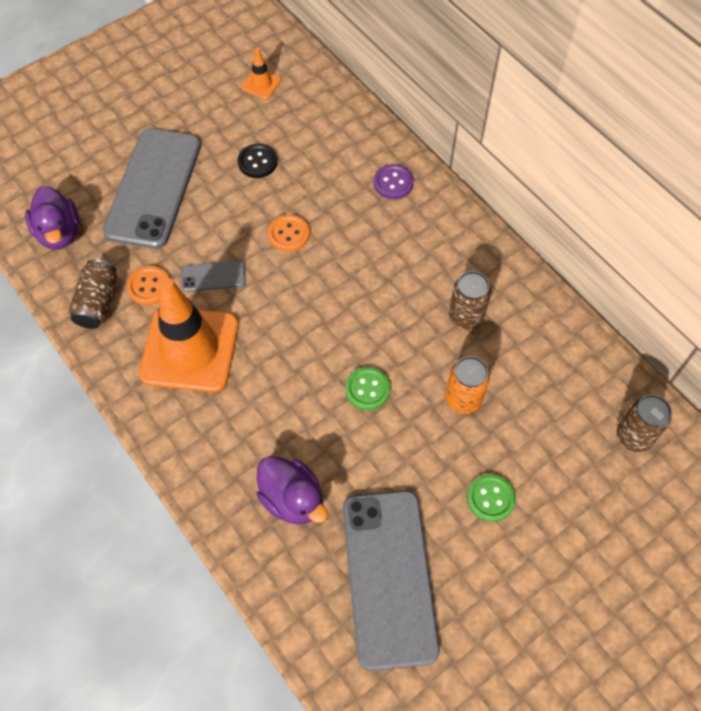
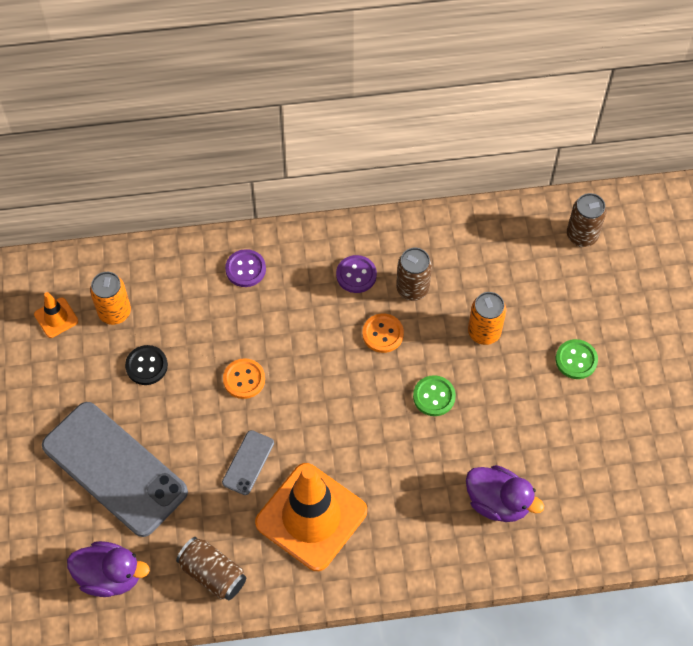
camera: 60 degrees left, 0 degrees up
(149, 286) = (224, 522): orange button -> orange button (383, 334)
(291, 117) = (114, 312): none -> orange can
(292, 499) = (498, 502): purple duck -> purple duck turned 45 degrees clockwise
(389, 577) = (599, 465): grey phone -> none
(447, 266) = (356, 275): none -> purple button

